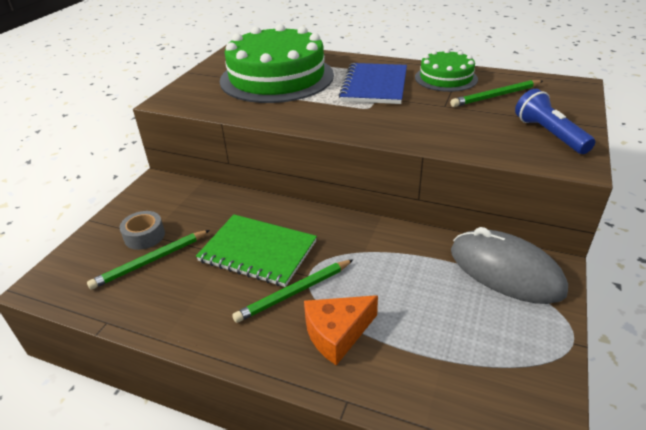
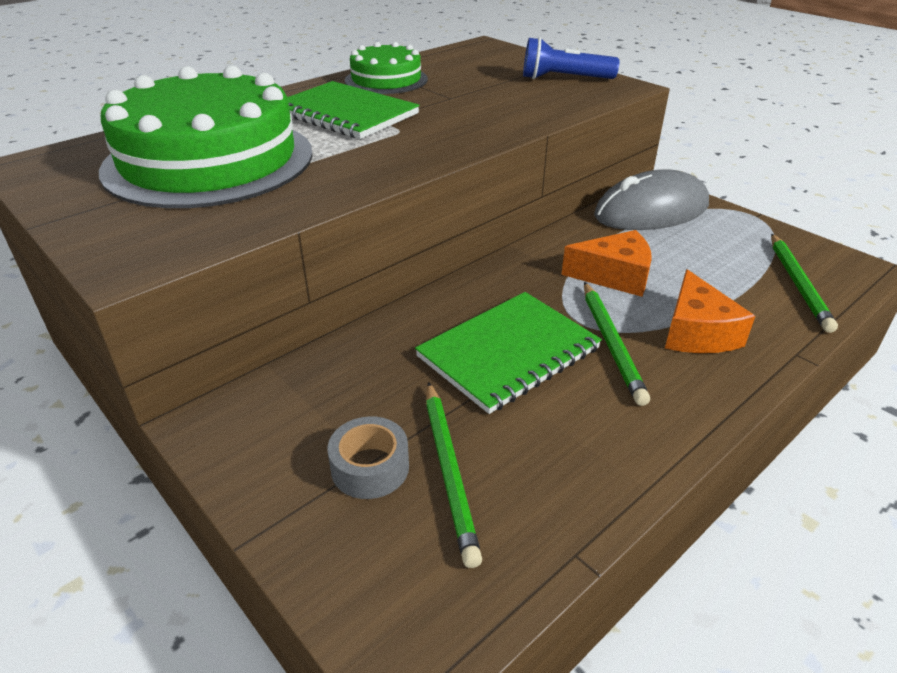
camera: 65 degrees left, 0 degrees up
(374, 85) = (345, 113): blue notebook -> green notebook
(381, 274) = (614, 276): none -> orange cheese
(496, 96) = (462, 74): green pencil -> green pencil (798, 284)

